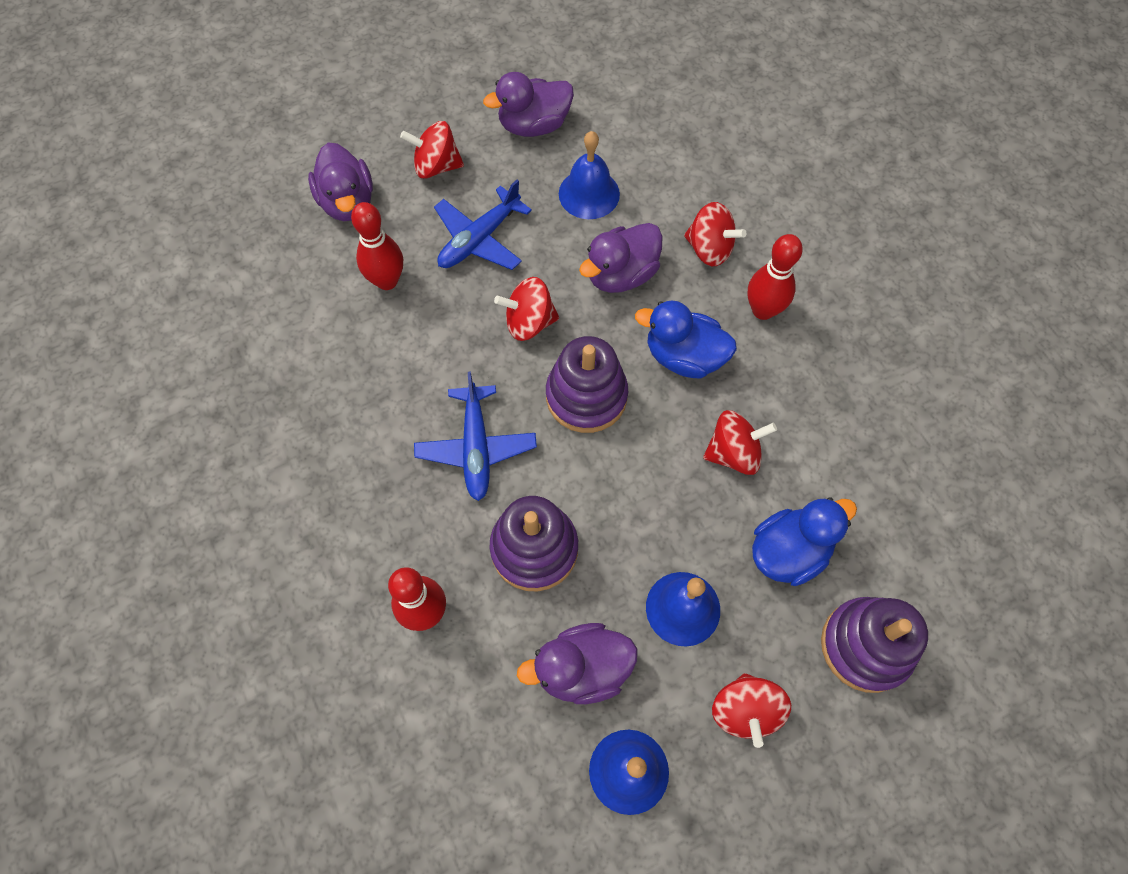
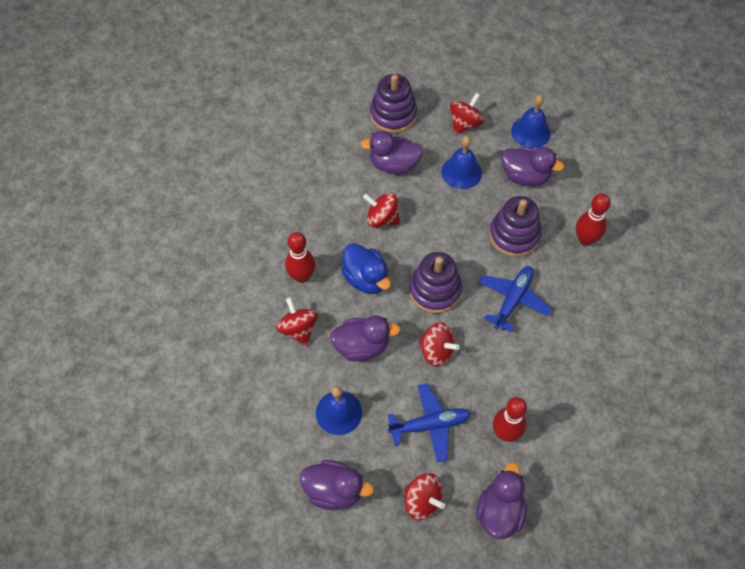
camera: 145 degrees left, 5 degrees down
(789, 551) = (393, 165): blue duck -> purple duck

